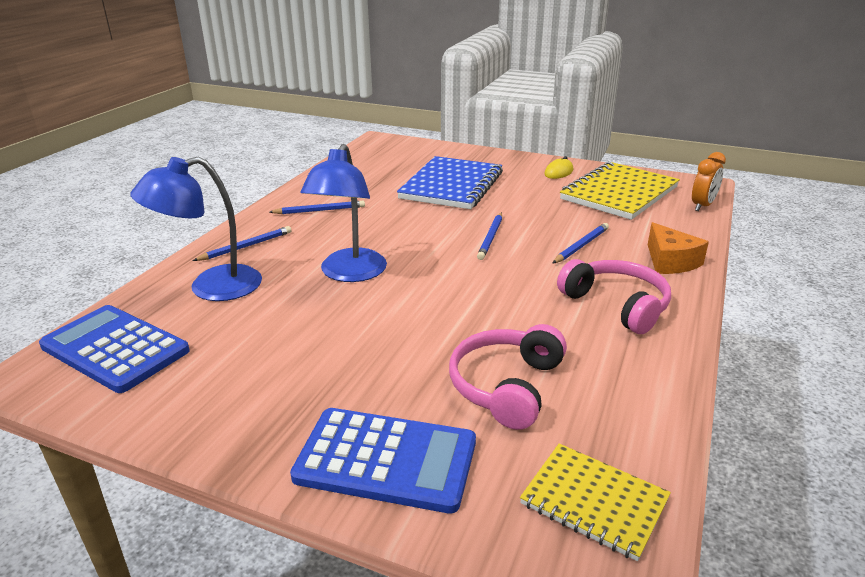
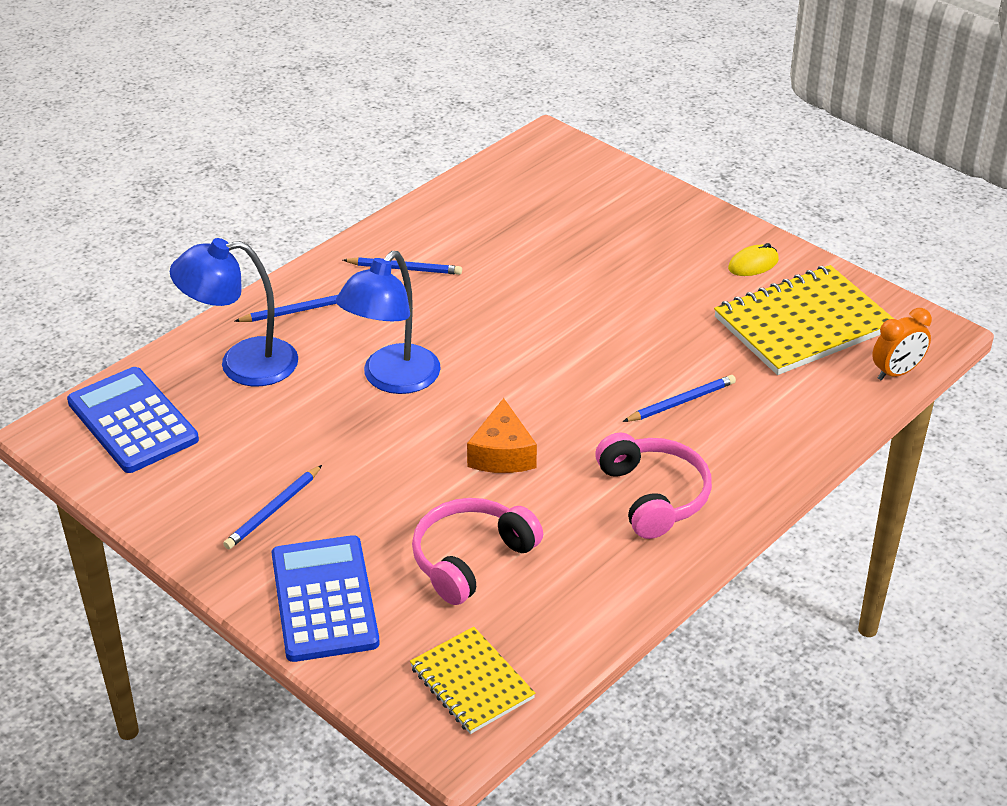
camera: 20 degrees right, 10 degrees up
(386, 460) = (324, 599): blue calculator -> blue calculator turned 135 degrees counterclockwise
(452, 186) = (591, 259): blue notebook -> none
(490, 237) = (582, 363): blue pencil -> blue pencil (273, 510)
(670, 261) = (768, 452): orange cheese -> orange cheese (502, 454)

